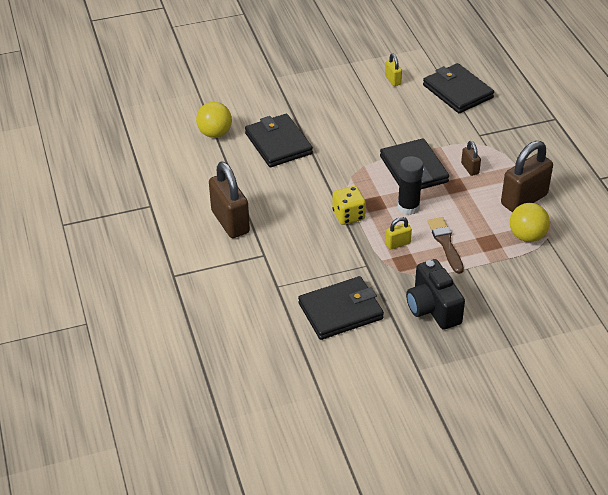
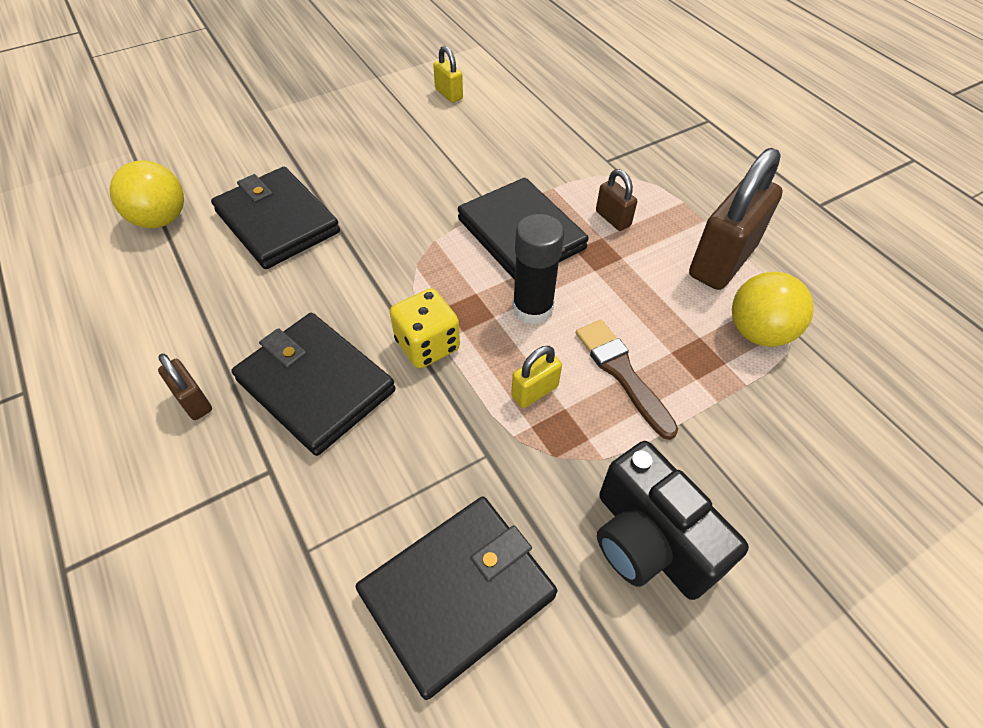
camera: 15 degrees left, 10 degrees up
(230, 222) = (193, 401): brown padlock -> brown padlock, size x0.47
(457, 91) = (550, 98): black wallet -> black wallet (316, 385)

